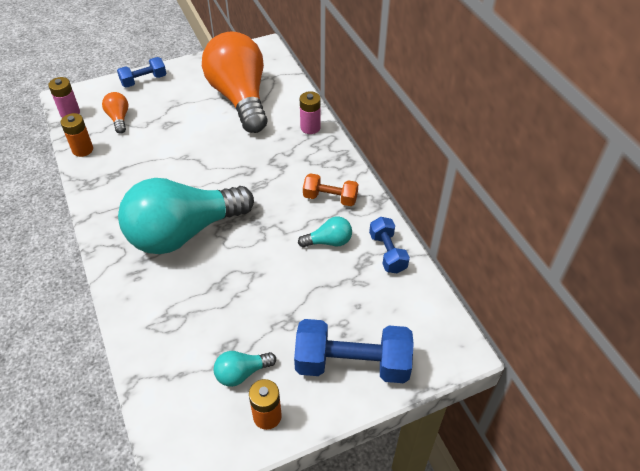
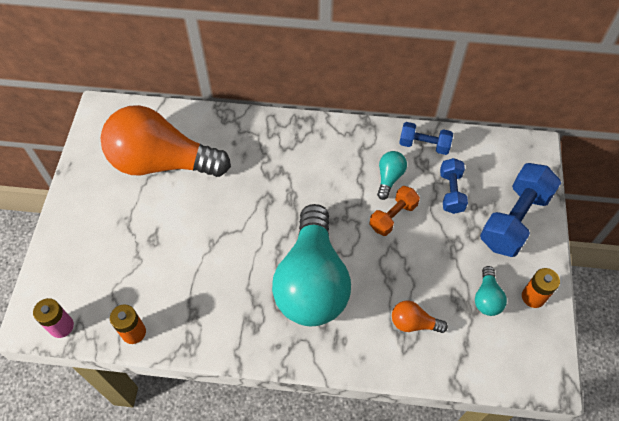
camera: 60 degrees left, 10 degrees up
(119, 118) = (109, 281): orange light bulb -> orange light bulb (413, 323)
(144, 80) = (65, 235): blue dumbbell -> blue dumbbell (451, 192)
(310, 127) = (246, 127): pink battery -> none
(330, 198) = (342, 154): orange dumbbell -> orange dumbbell (393, 216)

